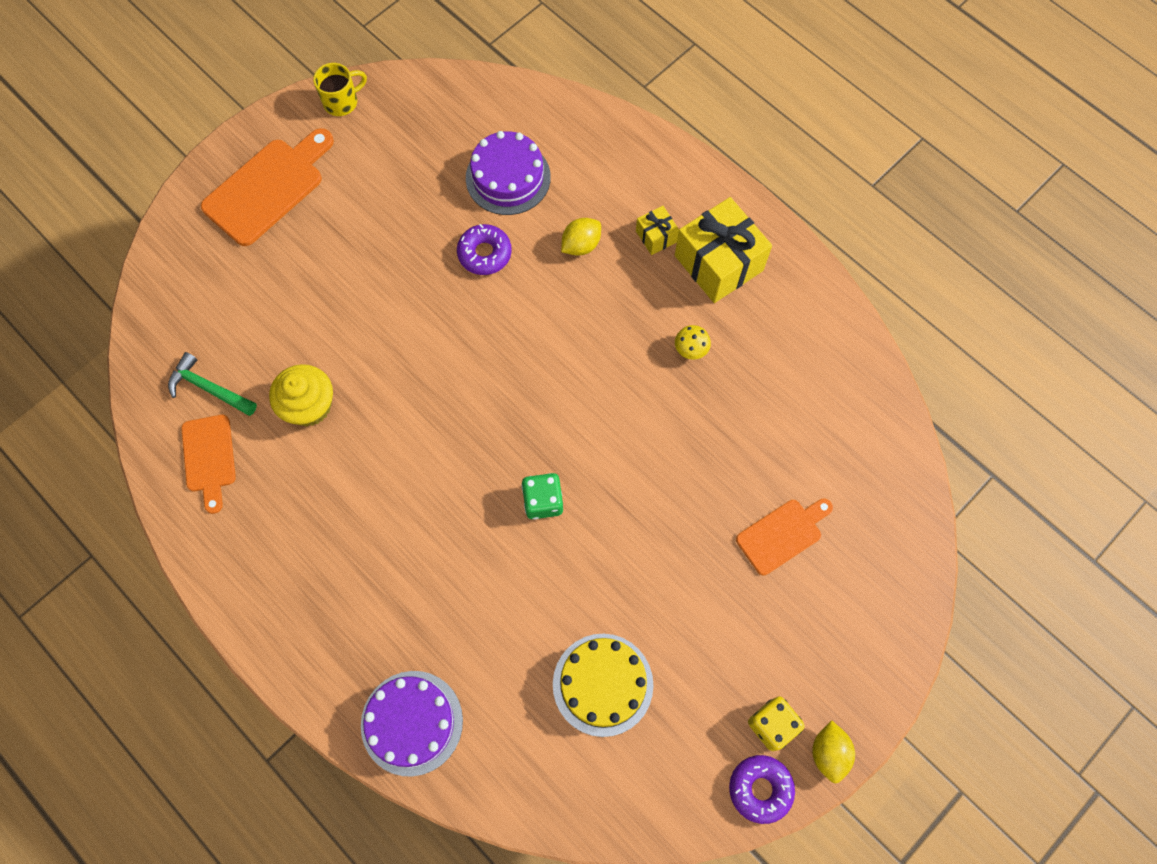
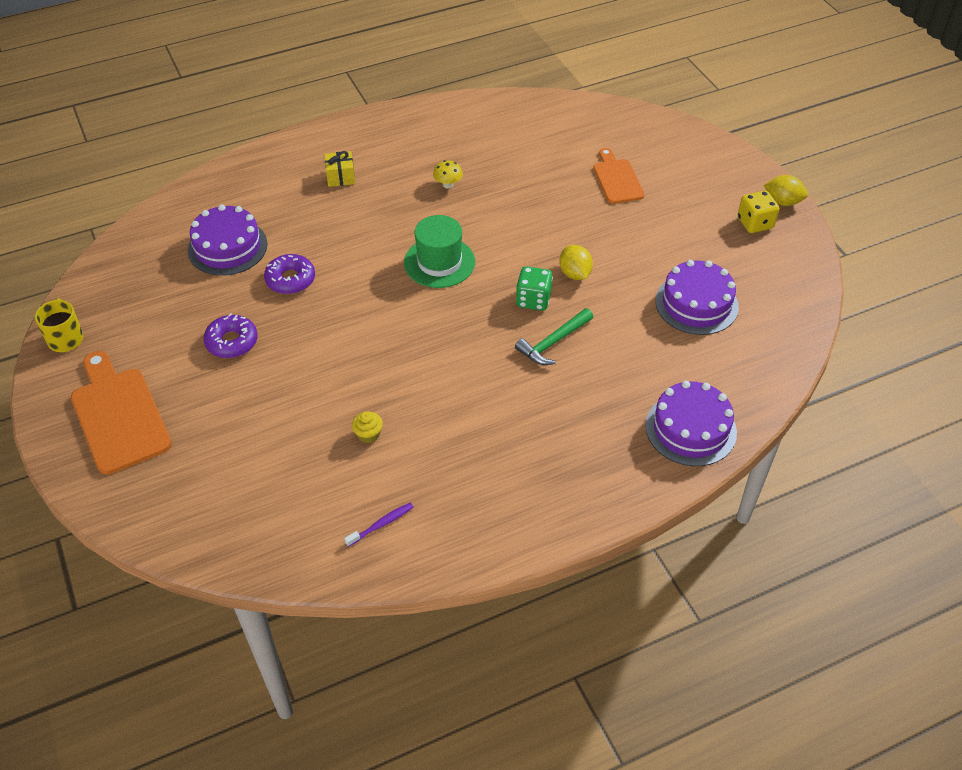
camera: 70 degrees left, 20 degrees down
(209, 388) = (307, 509): green hammer -> green hammer (553, 342)
(209, 458) = (381, 524): orange cutting board -> purple toothbrush
(309, 406) = (368, 434): yellow cupcake -> yellow cupcake, size x0.50
(563, 385) = (439, 262): none -> green hat
(581, 245) = (320, 220): yellow lemon -> yellow lemon (574, 274)
(602, 684) = (696, 304): yellow cake -> purple cake
(718, 263) = (384, 151): yellow gift -> none
(760, 789) = (799, 242): purple donut -> purple donut (232, 342)

